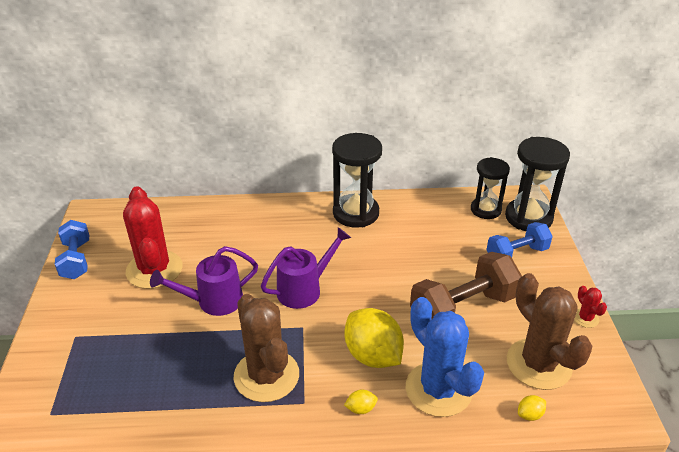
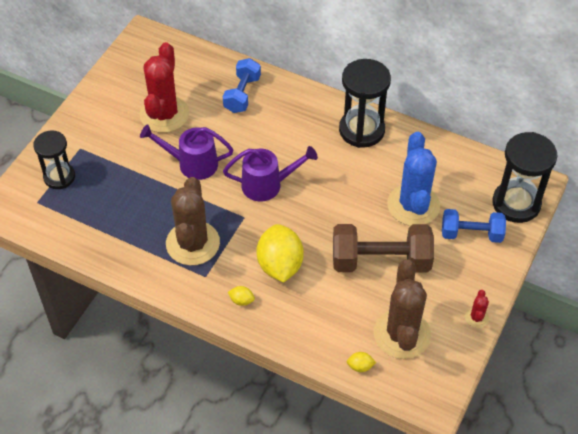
camera: 30 degrees right, 15 degrees up
(76, 260) = (112, 79): blue dumbbell -> blue dumbbell (242, 94)
(438, 389) = (308, 314): blue cactus -> blue cactus (413, 205)
(485, 210) = (483, 178): black hourglass -> black hourglass (59, 177)

